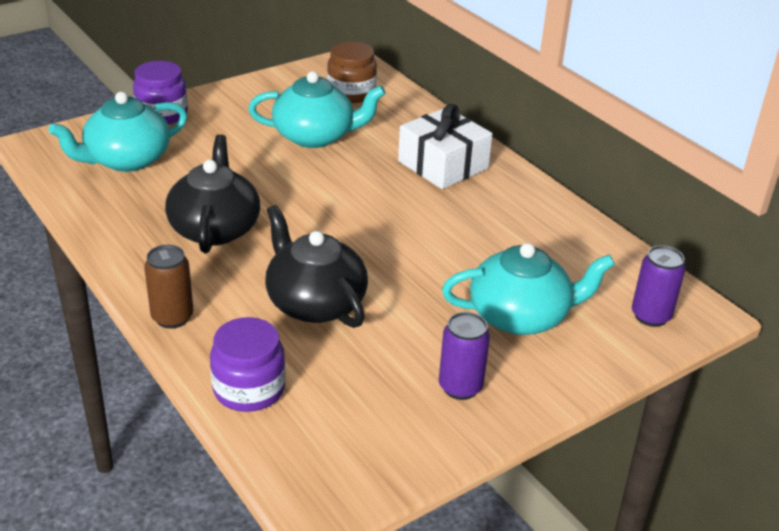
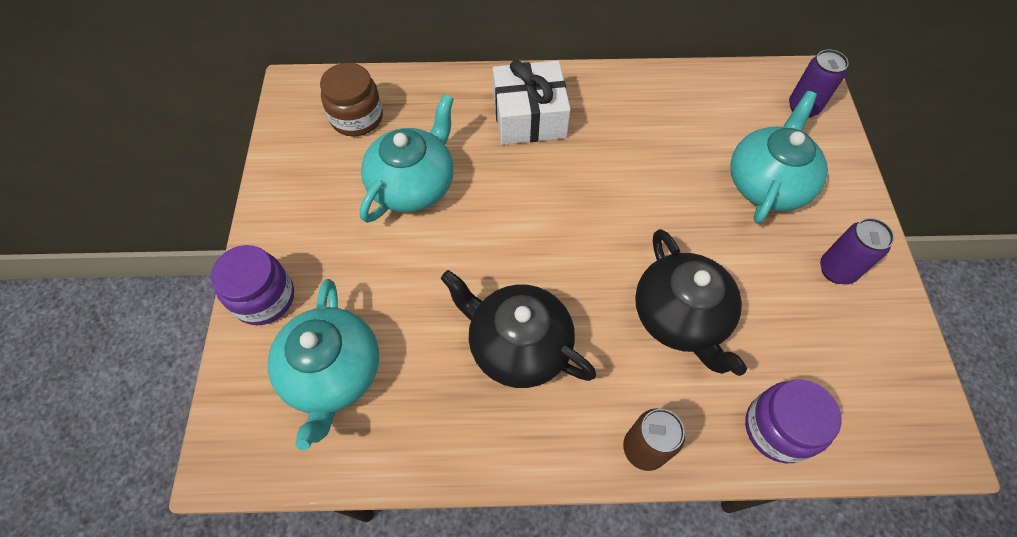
camera: 55 degrees left, 25 degrees up
(315, 303) = (680, 317): black teapot -> black teapot turned 105 degrees counterclockwise

